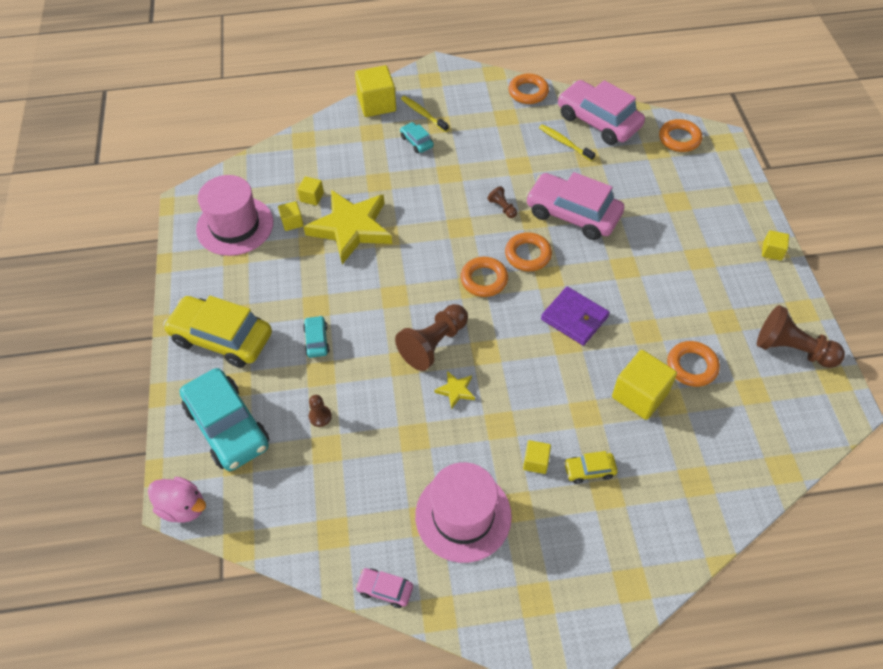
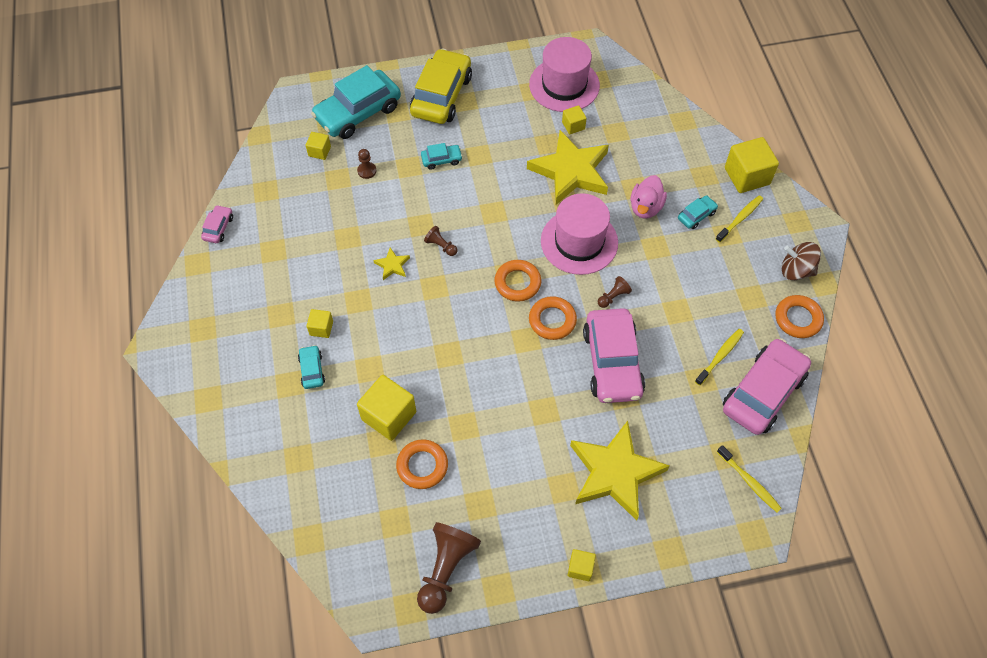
camera: 85 degrees right, 5 degrees up
(183, 507) = (291, 97): pink duck -> pink duck (645, 207)
(312, 197) = (606, 136): yellow cube -> yellow cube (319, 151)
(433, 344) = (441, 246): brown pawn -> brown pawn, size x0.48
(463, 515) = (275, 276): pink hat -> pink hat (579, 242)
(480, 87) = (796, 270): none -> brown spinning top
(573, 214) = (612, 362): pink car -> pink car turned 150 degrees clockwise
(574, 318) = (476, 361): purple wallet -> none
(589, 470) = (312, 370): yellow car -> turquoise car
(679, 139) = (749, 482): orange ring -> yellow toothbrush
(681, 221) = (614, 472): none -> yellow star

